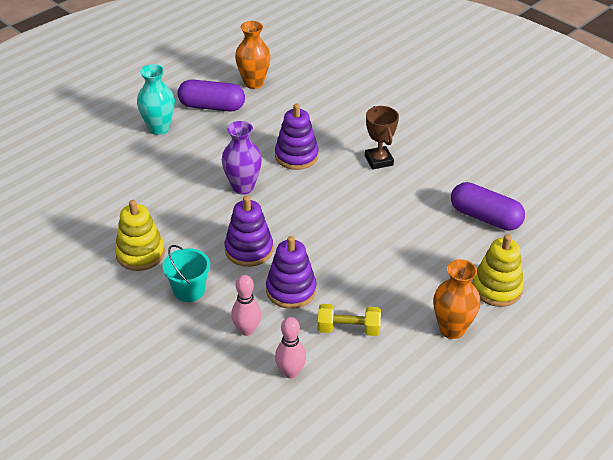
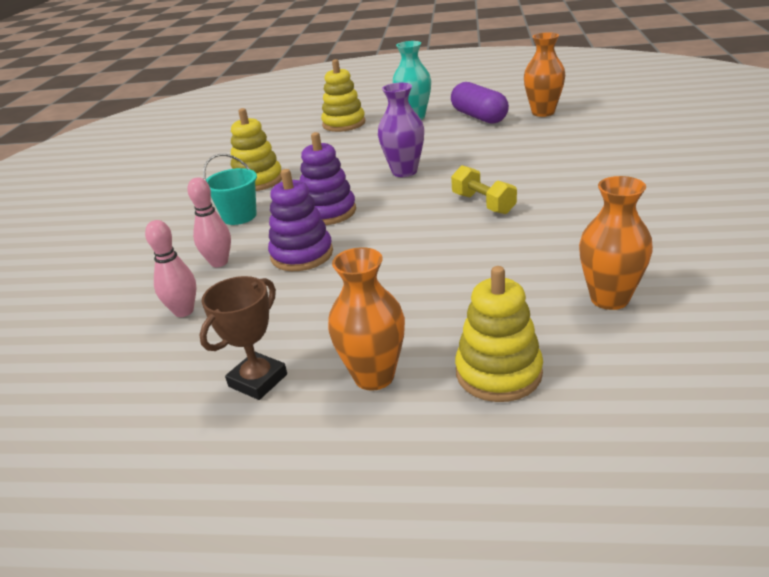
camera: 55 degrees right, 10 degrees down
(106, 161) = (344, 124): none -> yellow stacking toy
(296, 156) = (489, 168): purple stacking toy -> none
(348, 329) = (285, 310): yellow dumbbell -> yellow dumbbell (483, 204)
(379, 160) = (566, 200): brown trophy -> brown trophy (258, 380)
(485, 217) = (609, 299): purple capsule -> orange vase

